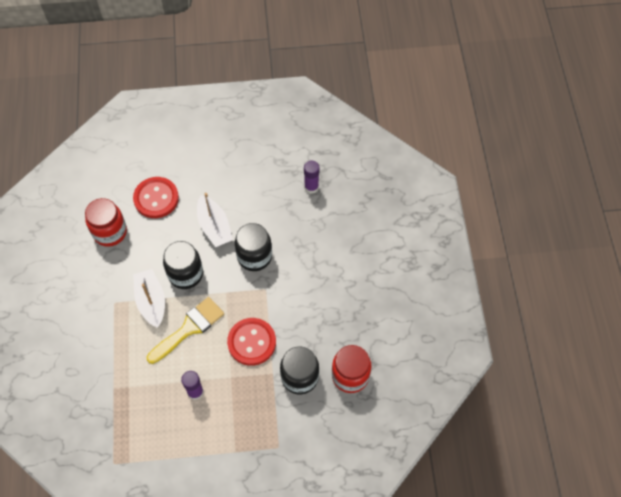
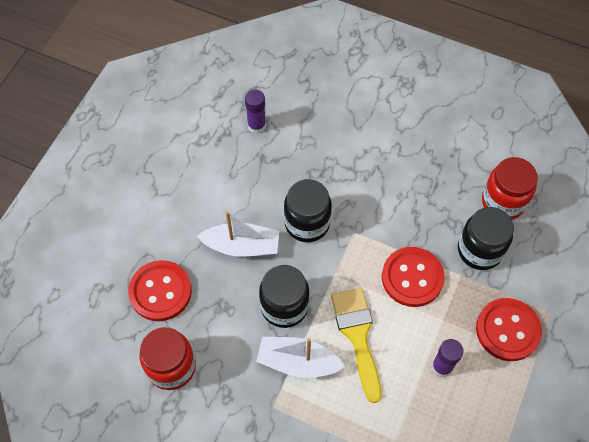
camera: 60 degrees left, 0 degrees up
(246, 423) = (507, 330): none -> red button

